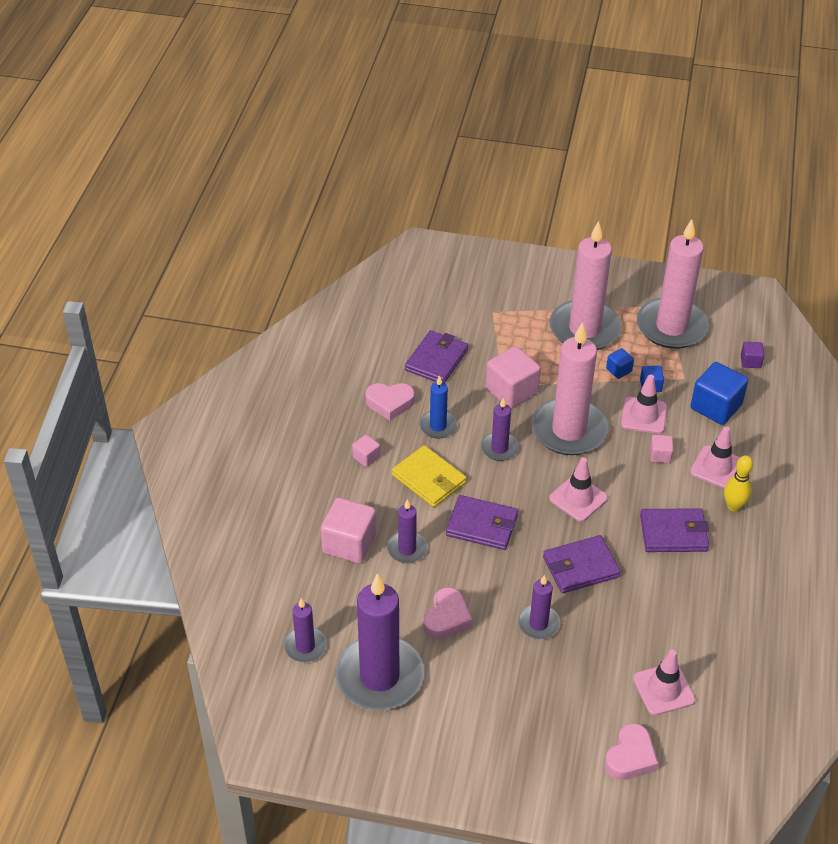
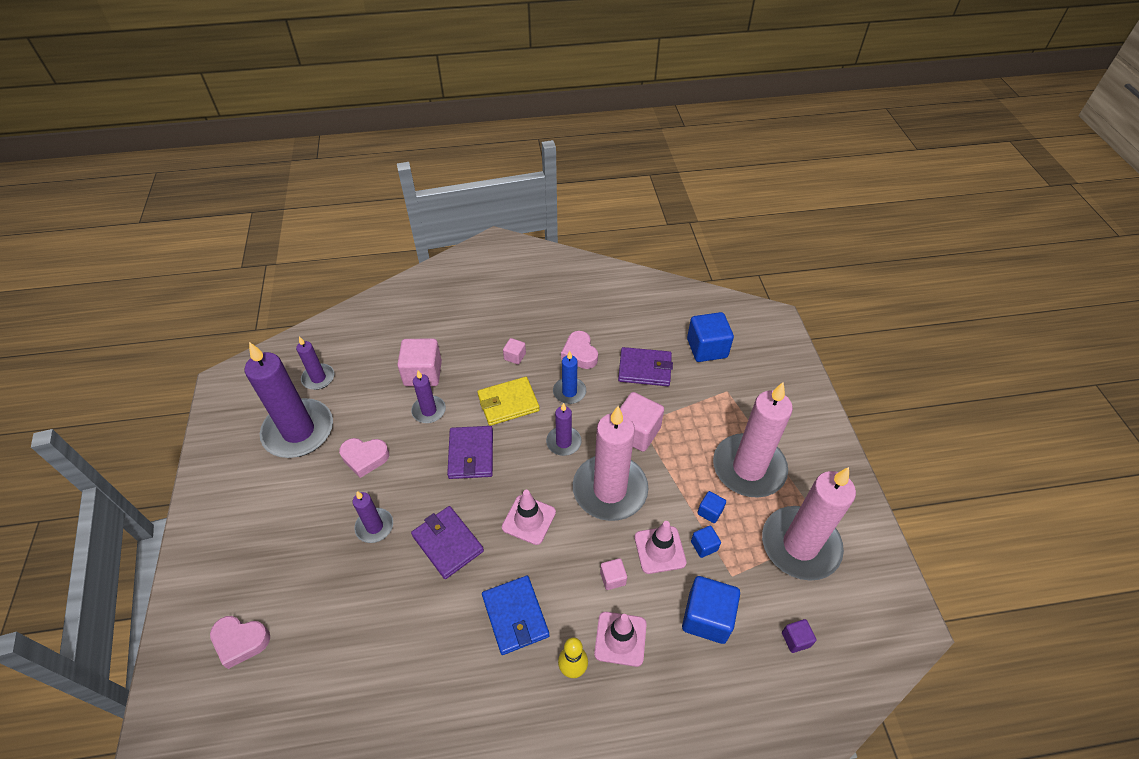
camera: 70 degrees right, 5 degrees up
(429, 479) = (508, 403): yellow wallet -> yellow wallet turned 45 degrees clockwise
(433, 306) = (707, 348): none -> blue cube
(663, 689) = (321, 653): pink traffic cone -> none
(673, 533) = (515, 616): purple wallet -> blue wallet

